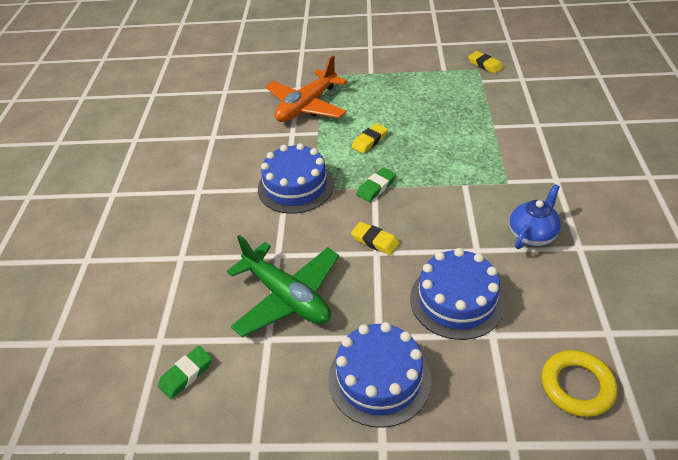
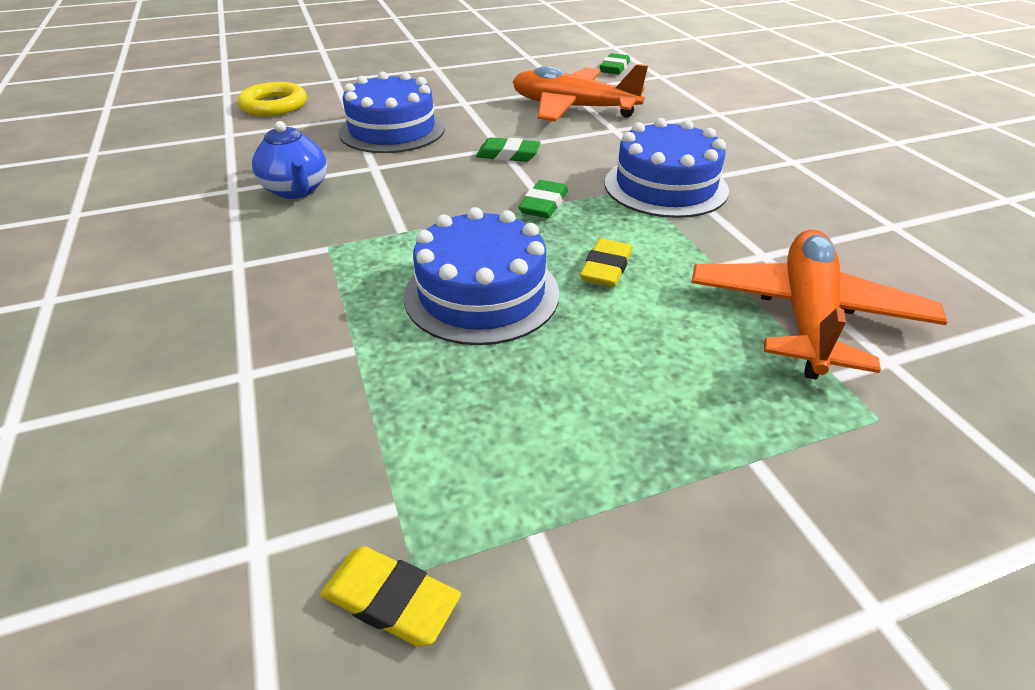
camera: 155 degrees right, 5 degrees down
(287, 296) = (573, 108): green plane -> orange plane
(375, 241) = (508, 155): yellow eraser -> green eraser
(379, 378) = (452, 86): blue cake -> blue cake (481, 294)
(532, 235) = (296, 190): blue teapot -> blue teapot turned 45 degrees counterclockwise

